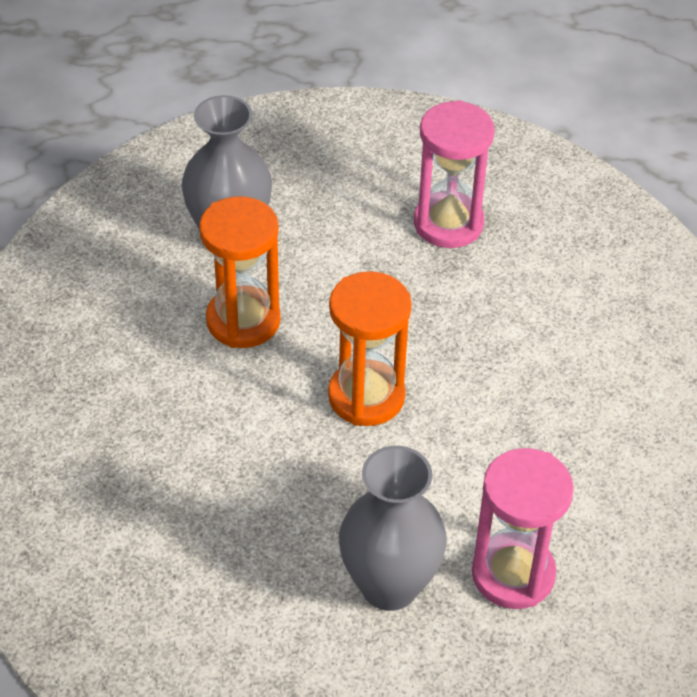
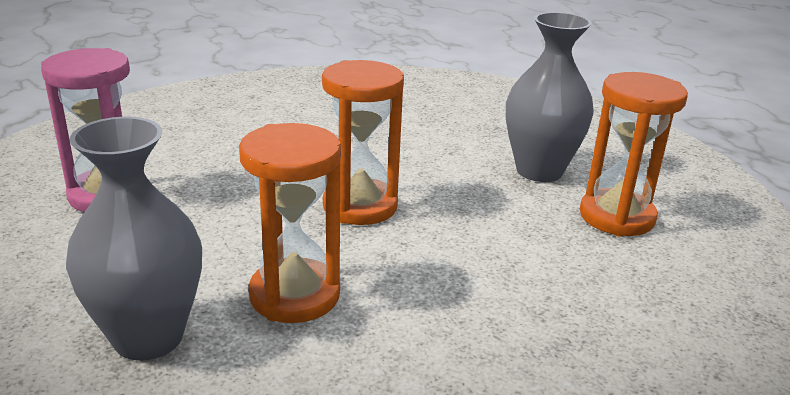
camera: 110 degrees left, 20 degrees down
(265, 611) = (616, 217): none -> orange hourglass
(513, 574) = (485, 131): pink hourglass -> none

